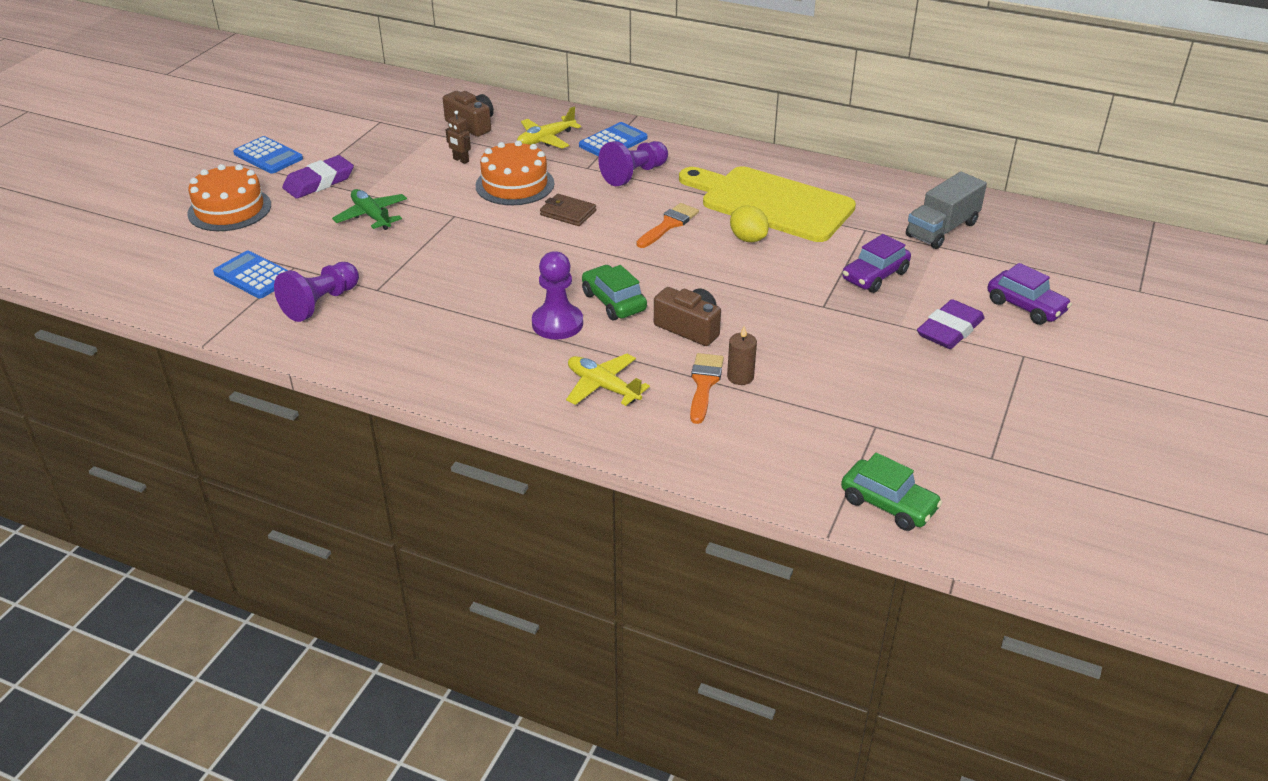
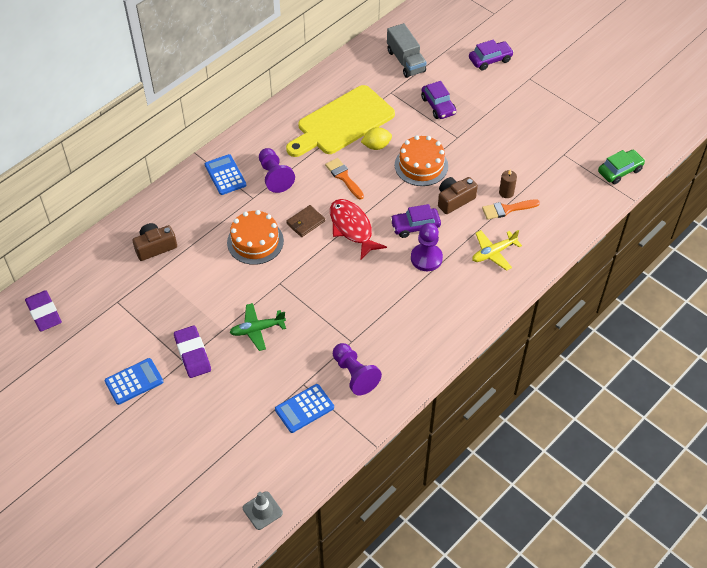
camera: 70 degrees left, 15 degrees up
(92, 278) = (262, 510): none -> grey traffic cone
(229, 209) = (204, 415): orange cake -> orange cake (421, 165)
(461, 160) = (205, 264): brown robot -> none
(546, 139) = (201, 210): yellow plane -> none
(579, 250) = (352, 228): none -> red fish
(614, 302) = (415, 226): green car -> purple car
(704, 384) = (507, 209): orange brush -> orange brush turned 45 degrees counterclockwise
(949, 330) = (498, 96): purple eraser -> purple eraser (44, 313)

